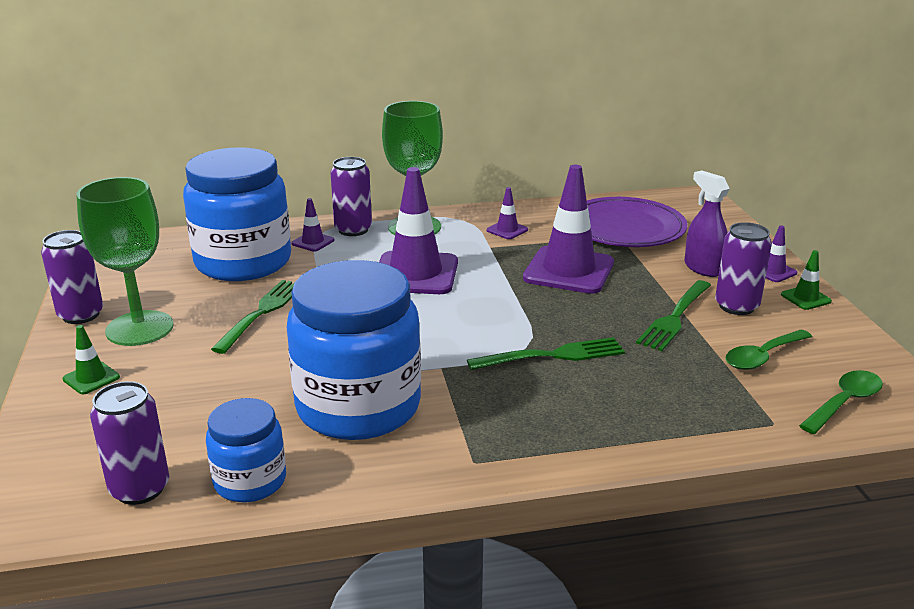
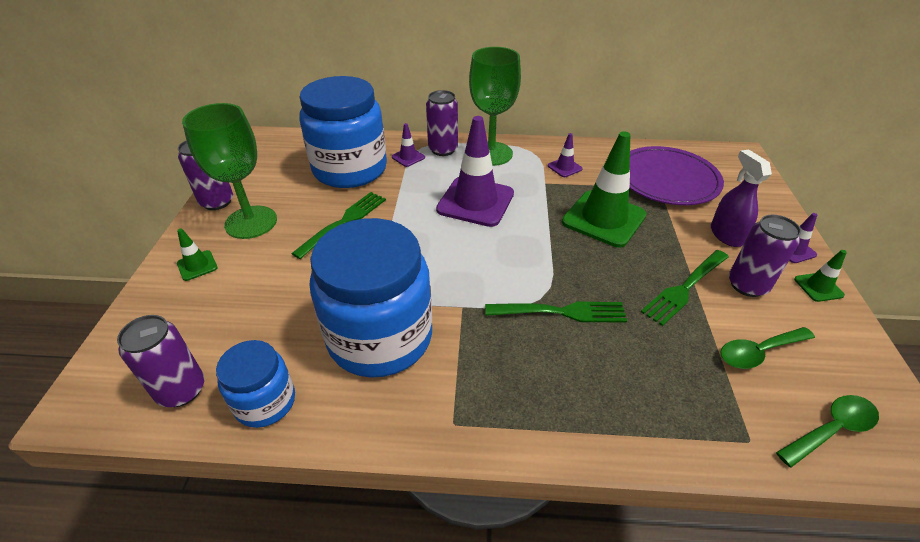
camera: 15 degrees right, 15 degrees up
(568, 271) = (603, 219): purple traffic cone -> green traffic cone

